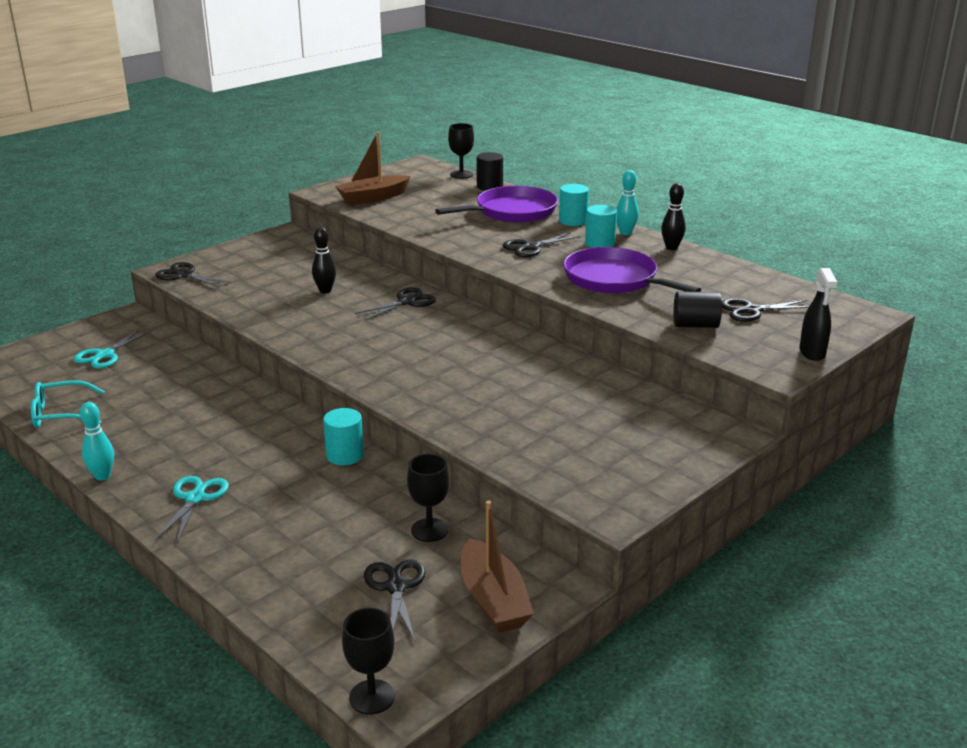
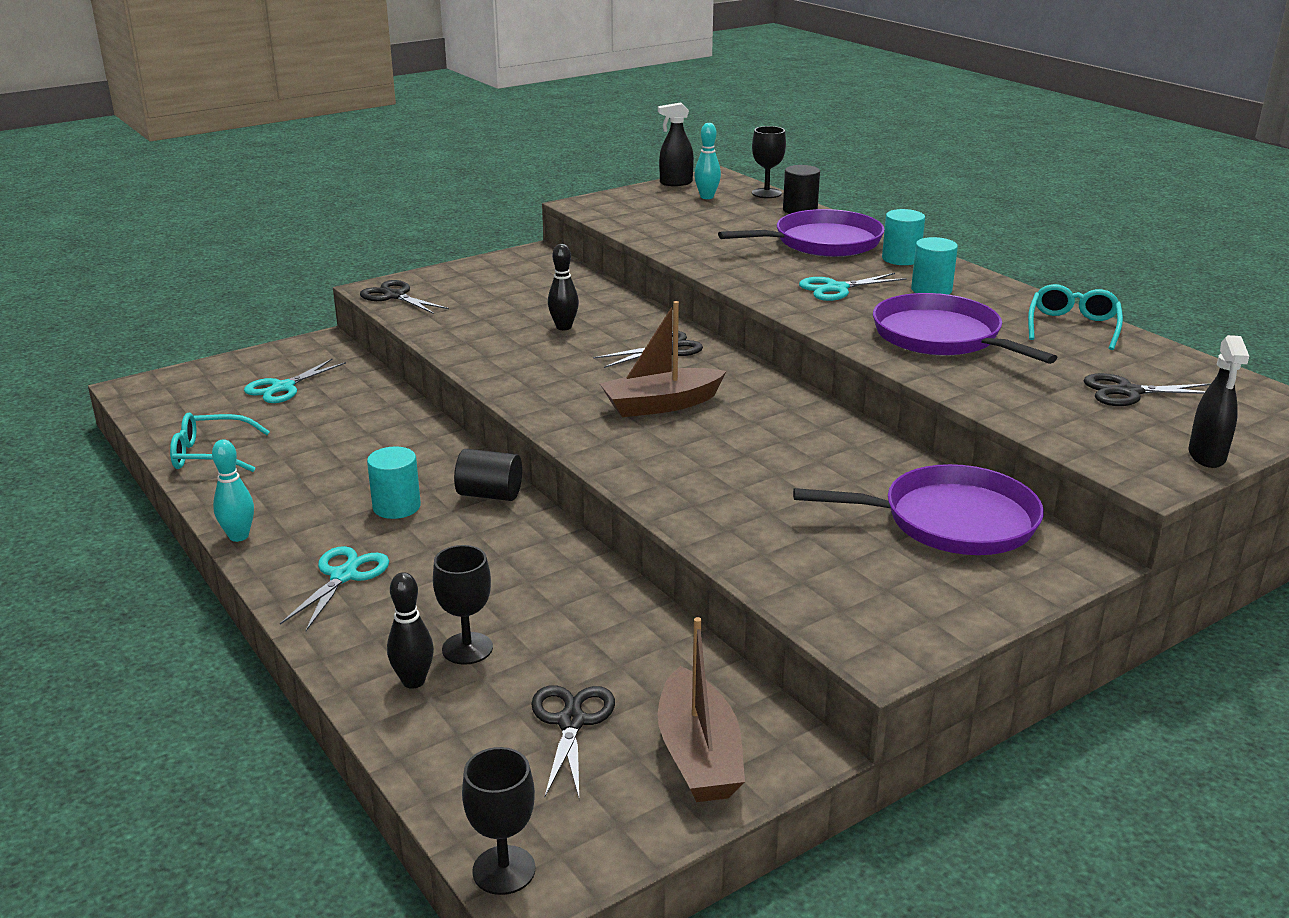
camera: 10 degrees right, 0 degrees up
(345, 455) = (546, 539): turquoise cylinder -> turquoise cylinder (396, 507)
(373, 198) = (646, 215): brown boat -> brown boat (661, 405)
(389, 170) = (675, 183): none -> black spray bottle
(429, 530) = (634, 649): black goblet -> black goblet (467, 648)
(531, 247) = (837, 288): black scissors -> turquoise scissors
(625, 233) = (969, 278): turquoise bowling pin -> turquoise bowling pin (707, 197)
(642, 414) = (951, 521): none -> purple pan
(671, 248) = (1029, 301): black bowling pin -> black bowling pin (413, 681)
(695, 325) = (1043, 405): black cylinder -> black cylinder (490, 494)
(705, 264) = (1073, 326): none -> turquoise glasses

